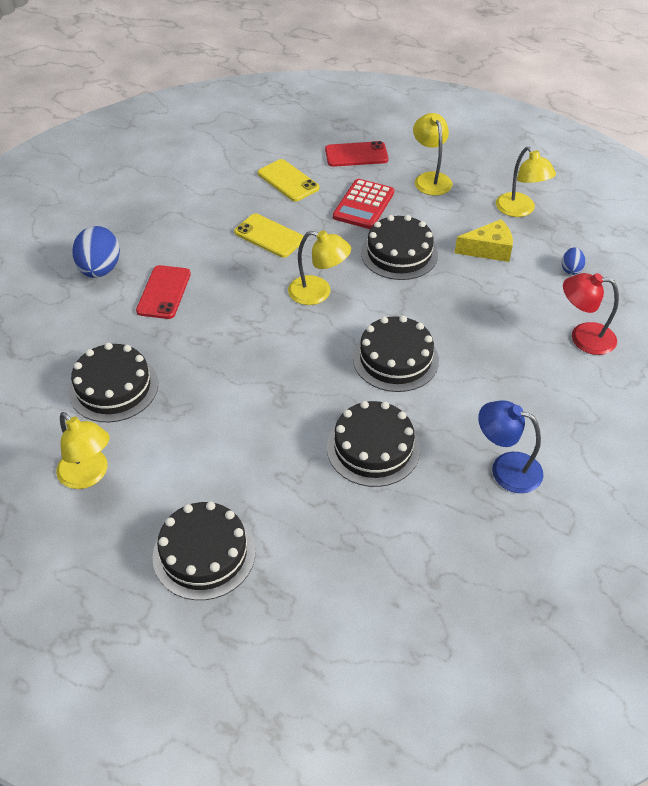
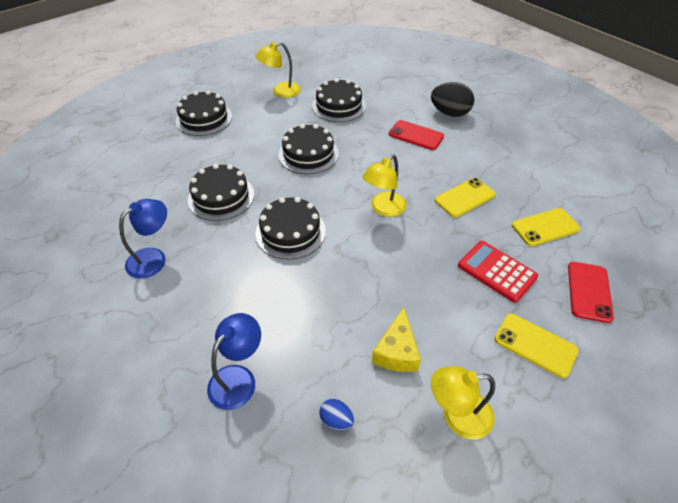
camera: 110 degrees right, 0 degrees up
(100, 270) = (450, 113): blue egg -> black egg
(399, 253) = (415, 275): black cake -> black cake (308, 154)
(430, 179) = (535, 345): yellow lamp -> yellow phone
(583, 337) = (238, 378): red lamp -> blue lamp

